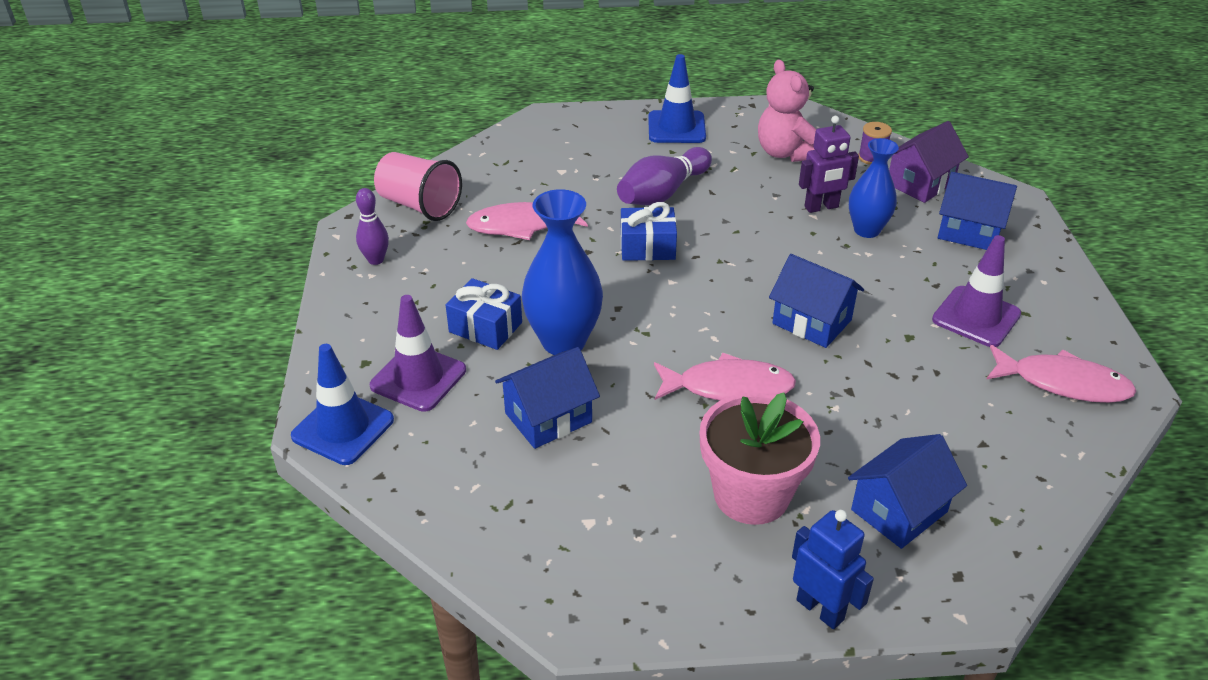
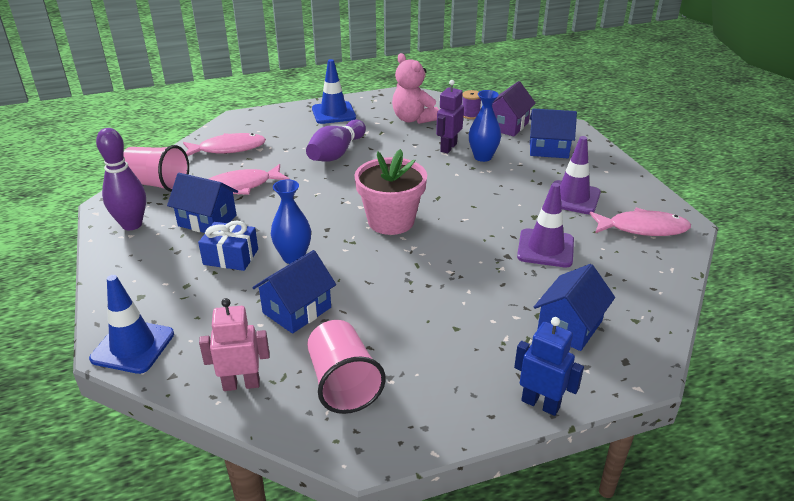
camera: 15 degrees left, 5 degrees down
(376, 260) = (132, 225): purple bowling pin -> purple bowling pin, size x1.62
(418, 378) = (186, 300): purple traffic cone -> purple traffic cone (545, 248)
(456, 503) = (241, 384): none -> pink robot
(563, 342) = (293, 257): blue vase -> blue vase, size x0.66
(578, 528) = (343, 383): none -> pink cup
(647, 247) = (336, 187): blue gift -> none
(728, 387) = (423, 267): pink fish -> pink fish (228, 149)
(751, 495) = (464, 335): pink flower pot -> pink flower pot (391, 221)
(812, 322) = (466, 217): blue house -> blue house (207, 220)
(821, 207) = (448, 147): purple robot -> purple robot turned 150 degrees clockwise

